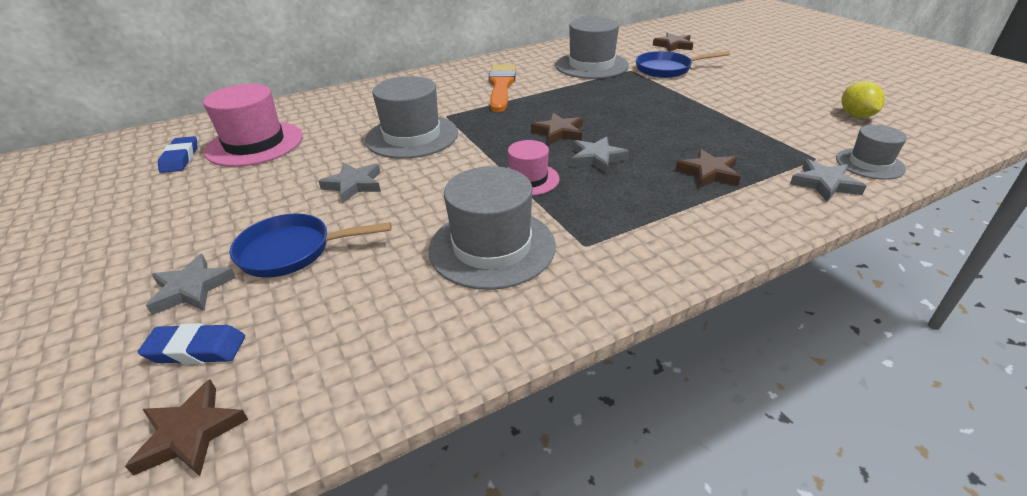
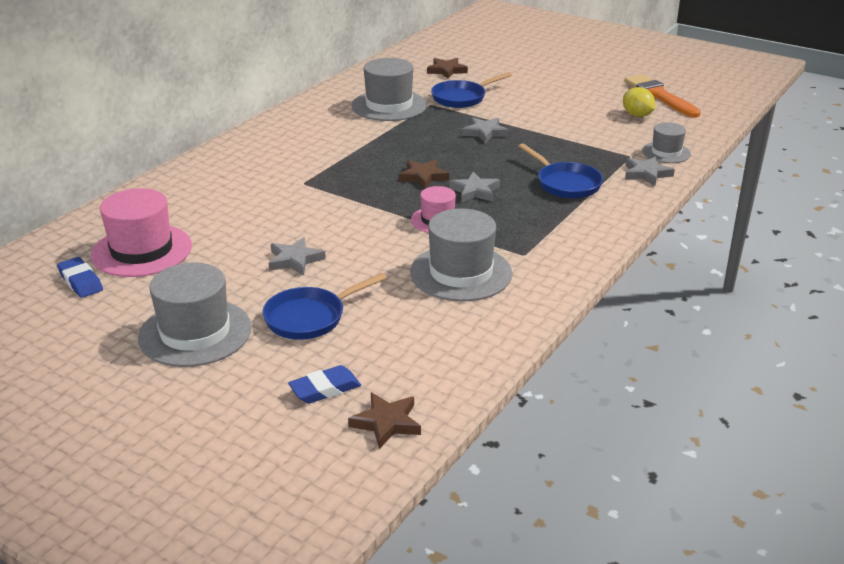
camera: 30 degrees left, 5 degrees down
(191, 289) = (264, 362): grey star -> grey star (484, 132)
(412, 136) = (294, 208): grey hat -> grey hat (195, 333)
(501, 86) = (323, 143): orange brush -> orange brush (659, 95)
(708, 173) = (566, 184): brown star -> blue pan

